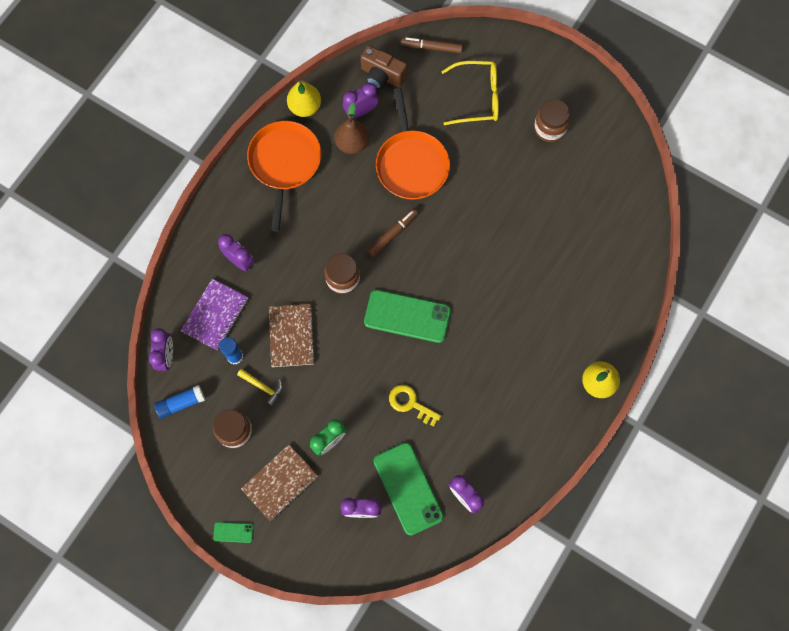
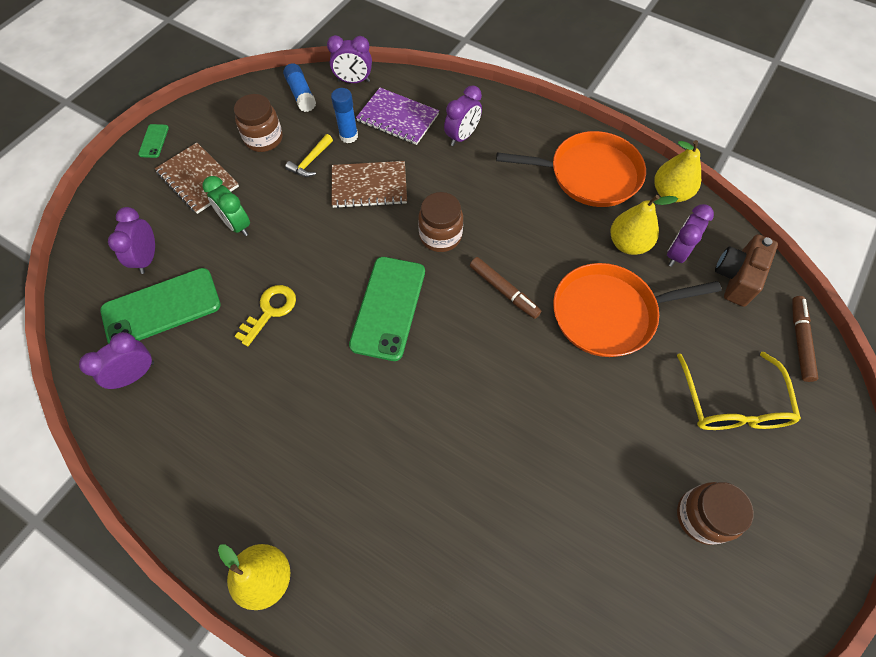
camera: 90 degrees right, 10 degrees down
(352, 143) = (628, 244): brown pear -> yellow pear
(361, 111) = (676, 253): purple clock -> purple clock turned 120 degrees counterclockwise

